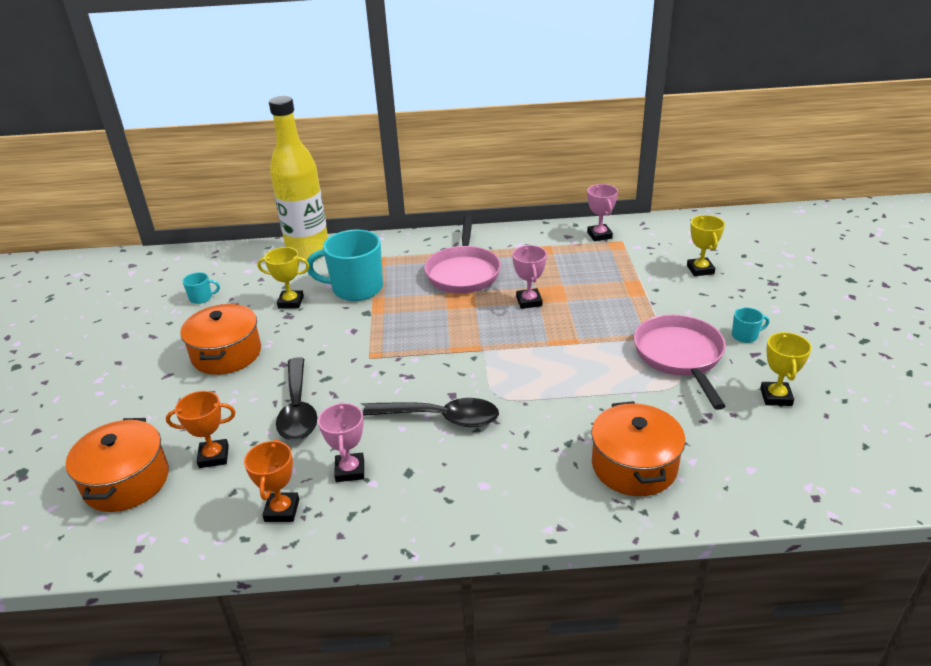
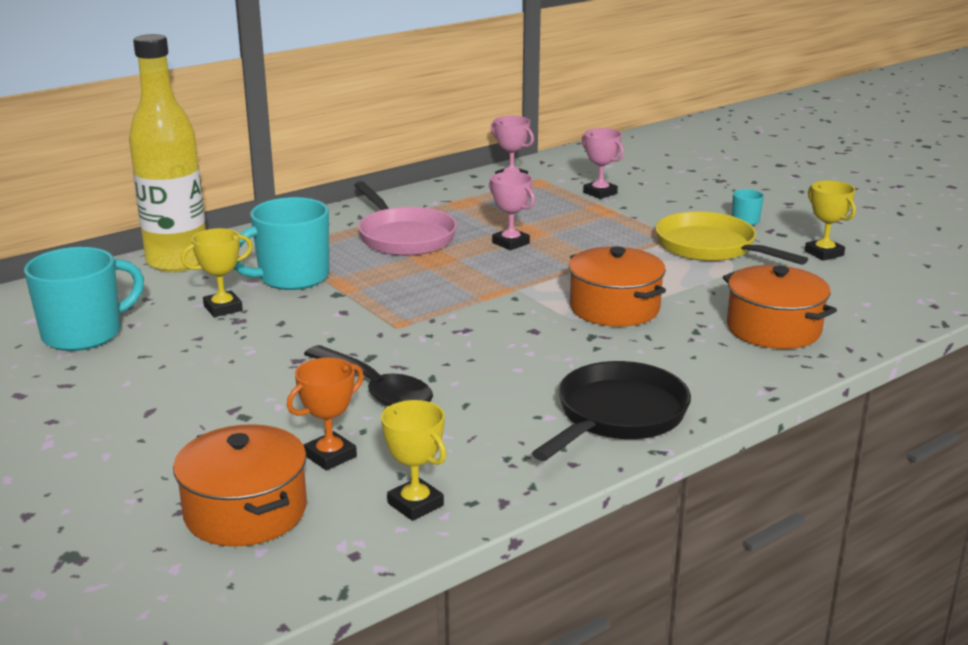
camera: 35 degrees left, 10 degrees down
(201, 298) = (84, 334): turquoise mug -> turquoise mug, size x2.26
(226, 354) = (205, 371): orange pot -> orange pot (614, 308)
(282, 510) = (481, 468): orange trophy -> none
(350, 470) = (510, 416): pink trophy -> pink trophy (600, 193)
(417, 504) = (617, 416): none -> black pan
(441, 418) = (548, 350): black spoon -> none
(680, 356) = (710, 247): pink pan -> yellow pan
(700, 270) = (645, 184): yellow trophy -> yellow trophy (415, 504)

